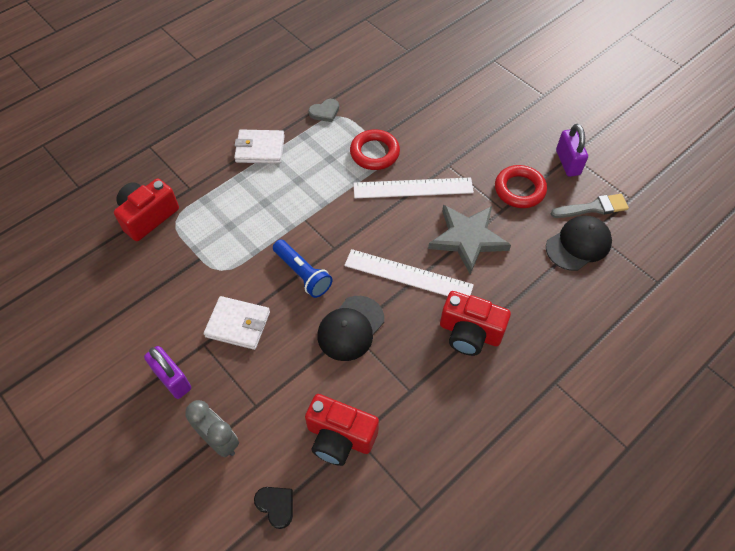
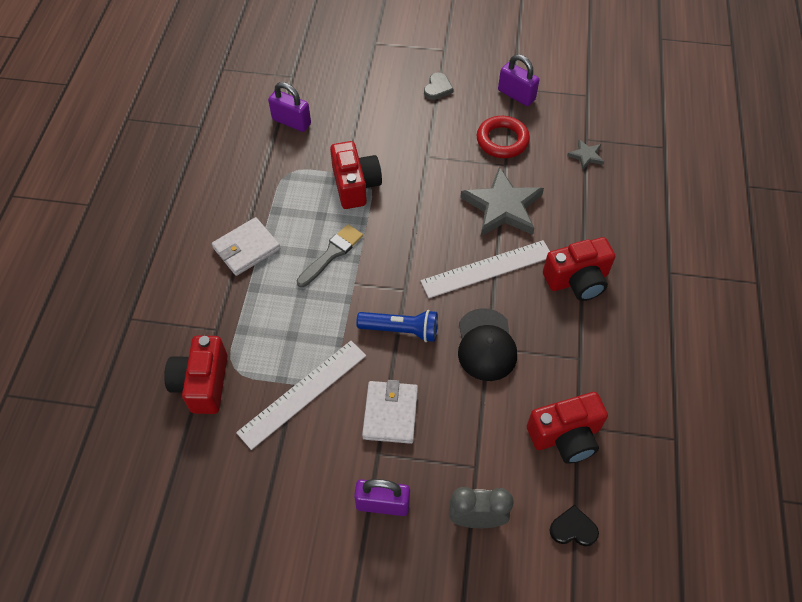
camera: 40 degrees left, 0 degrees up
(238, 324) = (390, 413): white wallet -> white wallet turned 60 degrees counterclockwise
(325, 112) = (273, 177): grey heart -> grey heart (437, 88)
(374, 153) = (355, 185): red ring -> red camera
(375, 82) = (291, 122): none -> purple padlock
(413, 188) = (418, 194): white ruler -> white ruler (302, 393)
(578, 244) = (586, 156): black cap -> grey star
(593, 208) = (568, 120): grey brush -> grey brush (332, 254)

